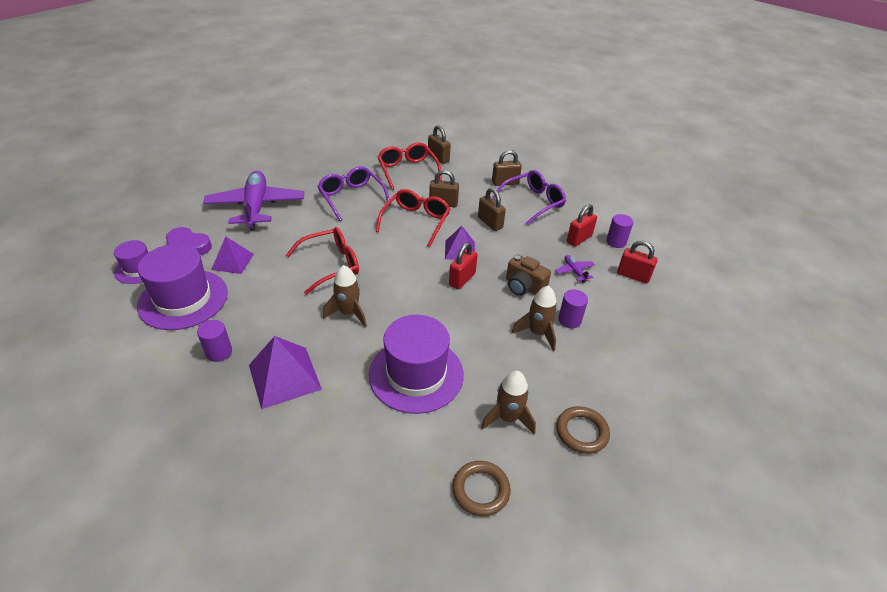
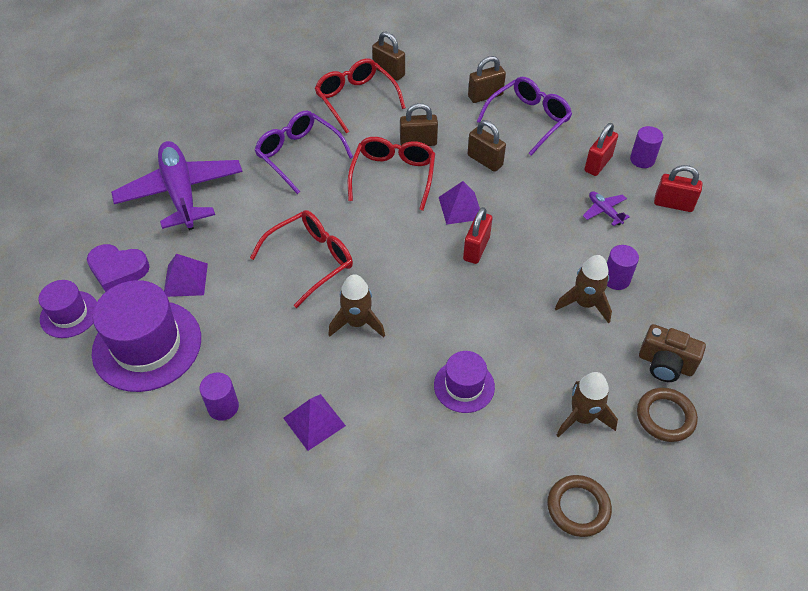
camera: 10 degrees left, 10 degrees up
(284, 377) = (314, 421): purple pyramid -> purple pyramid, size x0.64
(416, 374) = (464, 386): purple hat -> purple hat, size x0.55
(524, 287) = (551, 244): brown camera -> brown camera (665, 364)

